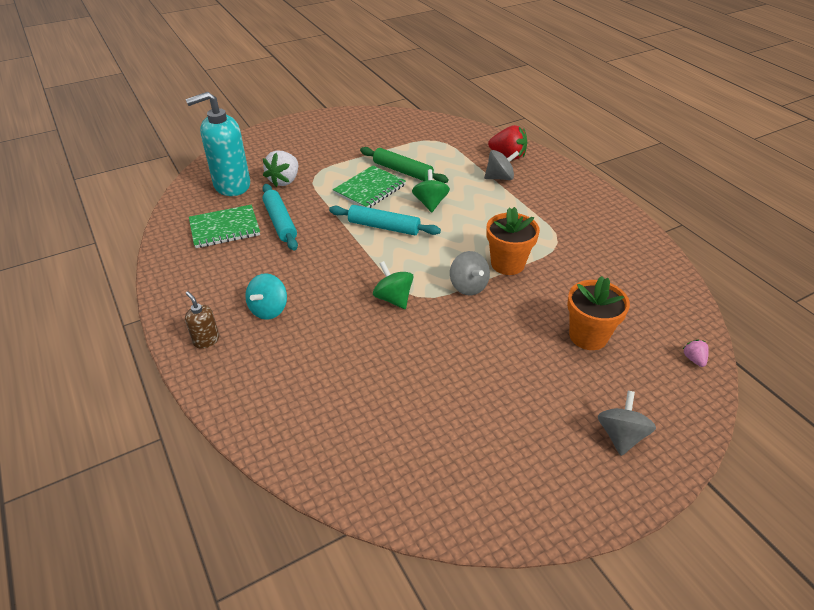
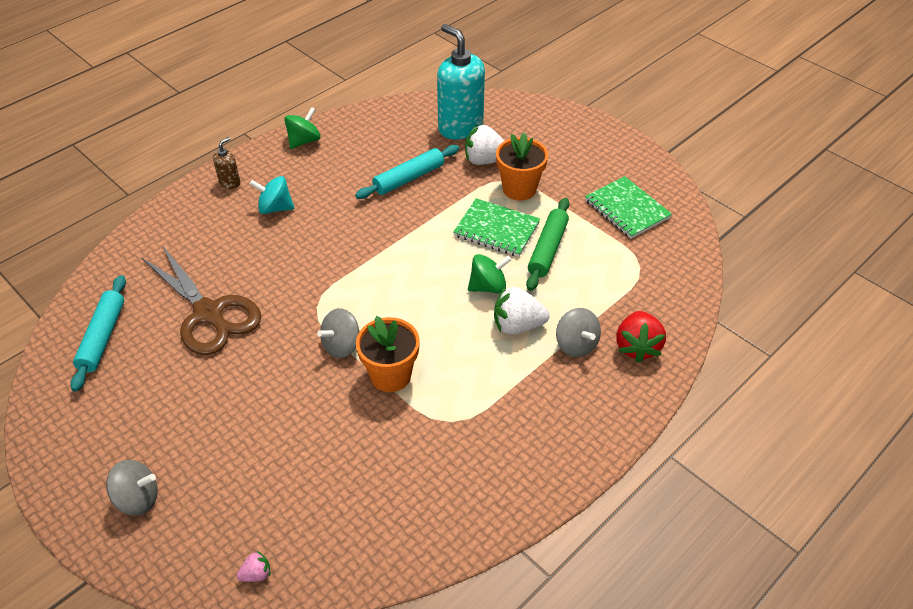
camera: 75 degrees right, 5 degrees up
(225, 228) = (386, 145): green notebook -> green notebook (626, 209)
(384, 227) = (427, 257): turquoise rolling pin -> turquoise rolling pin (103, 337)
(393, 298) = (308, 289): green spinning top -> green spinning top (304, 141)
(398, 370) = (208, 313): none -> brown scissors
(474, 197) = (517, 325): none -> white strawberry
(588, 336) = (279, 463): orange flower pot -> orange flower pot (519, 189)

